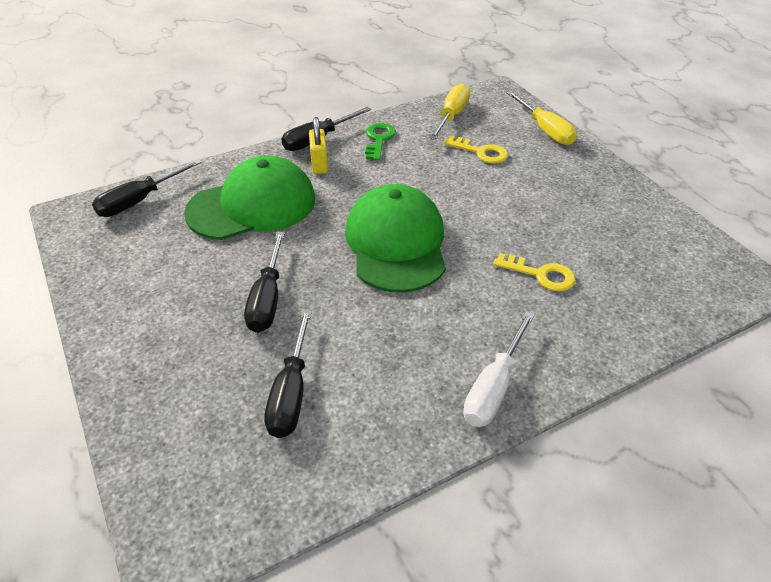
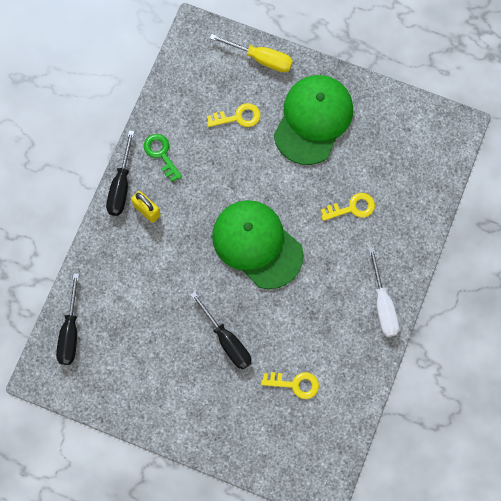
camera: 40 degrees left, 30 degrees up
(252, 205) = (144, 280): green cap -> green cap (313, 120)
(291, 392) = (295, 384): black screwdriver -> yellow key
(451, 116) = (187, 89): yellow screwdriver -> none

